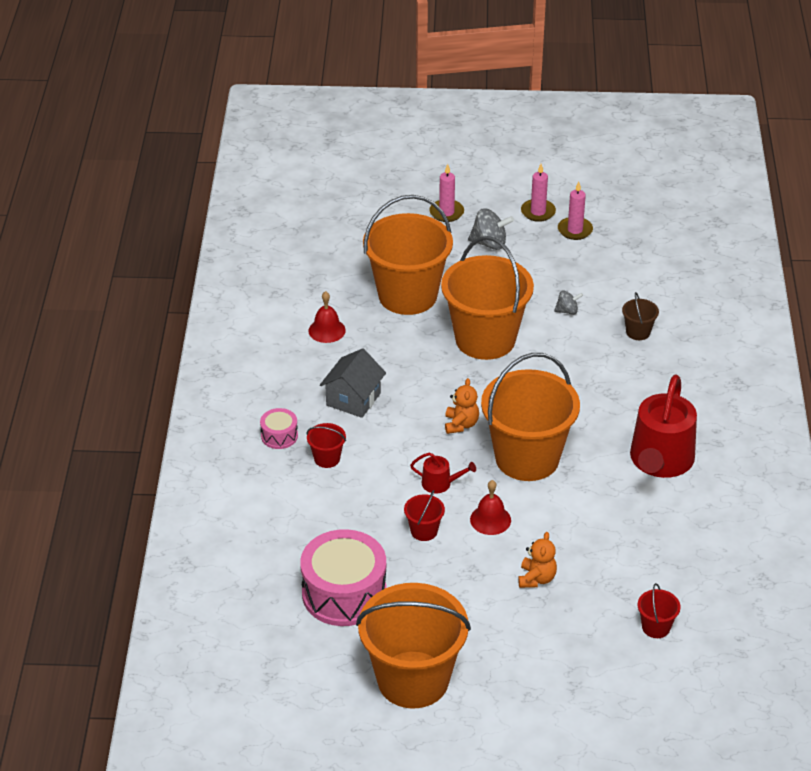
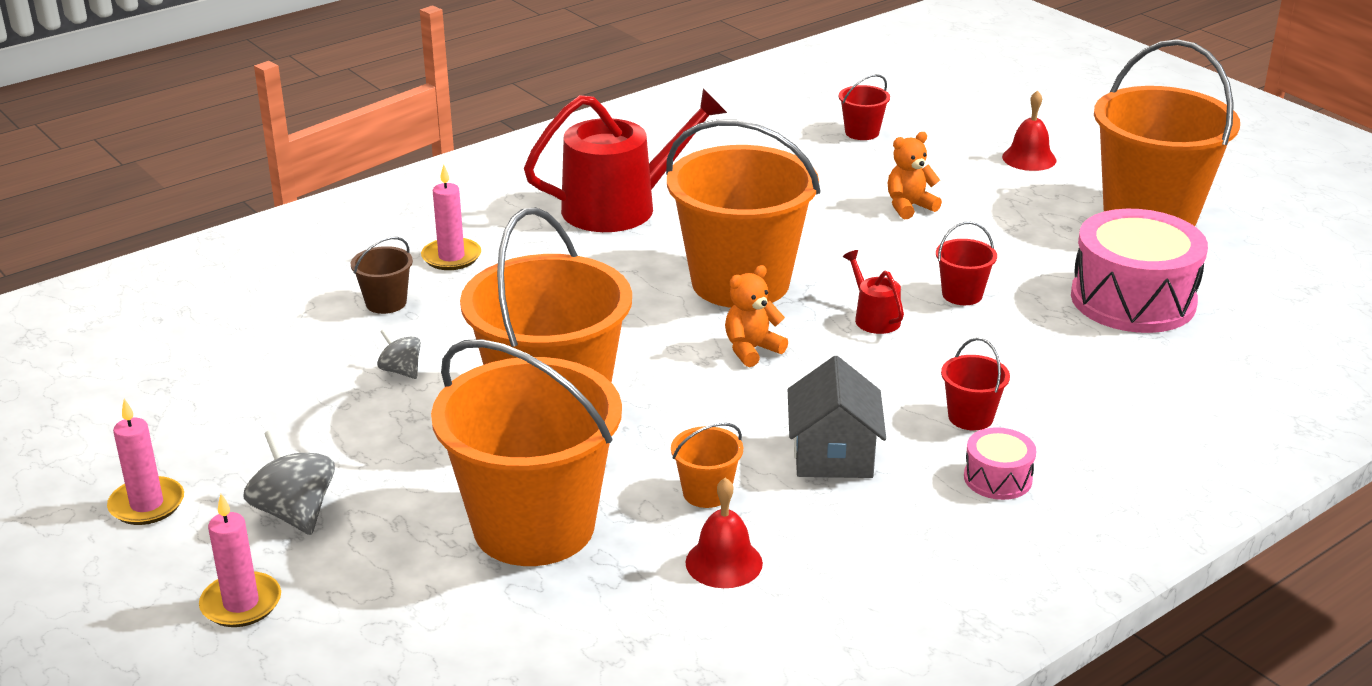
camera: 130 degrees left, 10 degrees down
(353, 399) = (833, 455): grey house -> grey house turned 75 degrees counterclockwise
(373, 349) = (706, 493): none -> orange bucket
(490, 519) = (874, 264): red bell -> red bell (1029, 158)
(575, 230) = (171, 447): pink candle -> pink candle (451, 257)

